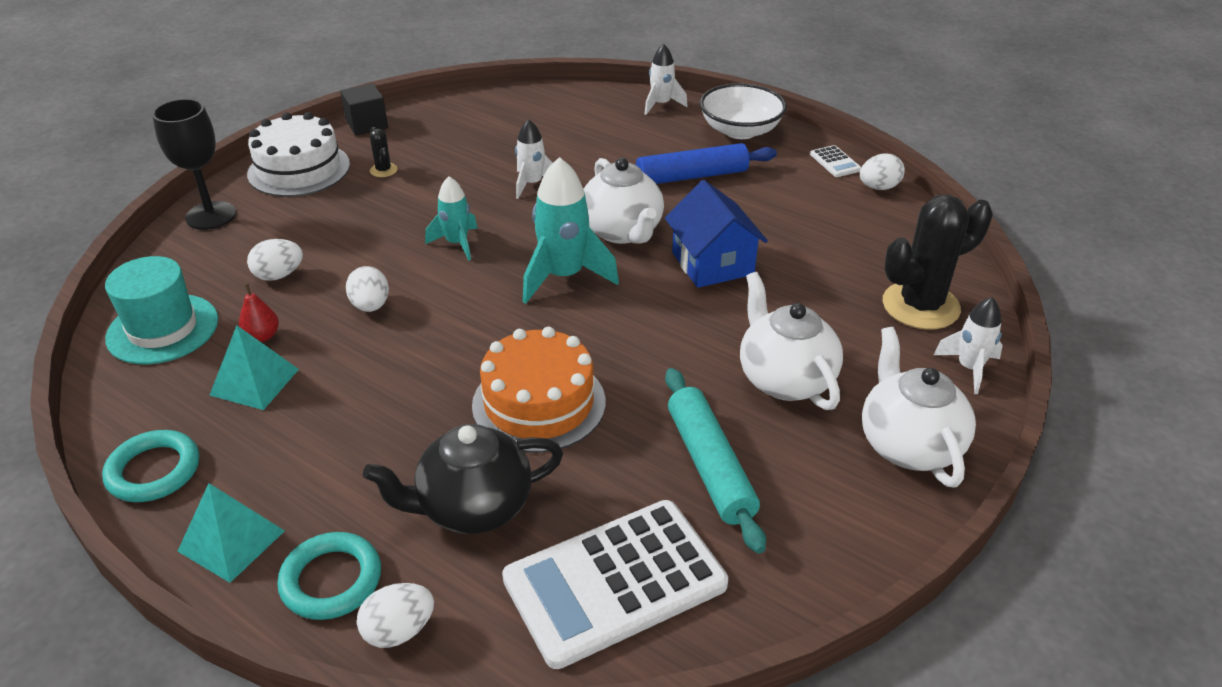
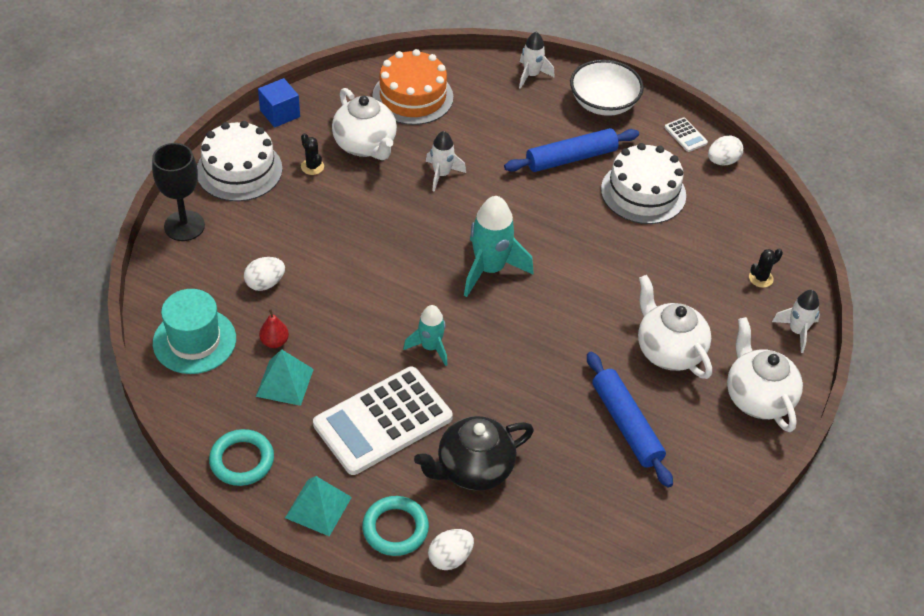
camera: 10 degrees left, 10 degrees up
(367, 124) = (280, 113): black cube -> blue cube
(370, 306) = (348, 308): white egg -> none
(457, 243) = (397, 242): turquoise rocket -> turquoise rocket (430, 347)
(539, 403) = (498, 384): orange cake -> orange cake (412, 96)
(614, 582) = (578, 513): white calculator -> white calculator (383, 421)
(622, 232) = (526, 221): white teapot -> white teapot (365, 145)
(710, 466) = (626, 425): turquoise rolling pin -> blue rolling pin
(712, 263) = (602, 248): blue house -> none
(775, 212) = (643, 192): none -> white cake
(920, 306) = (760, 278): black cactus -> black cactus, size x0.43

